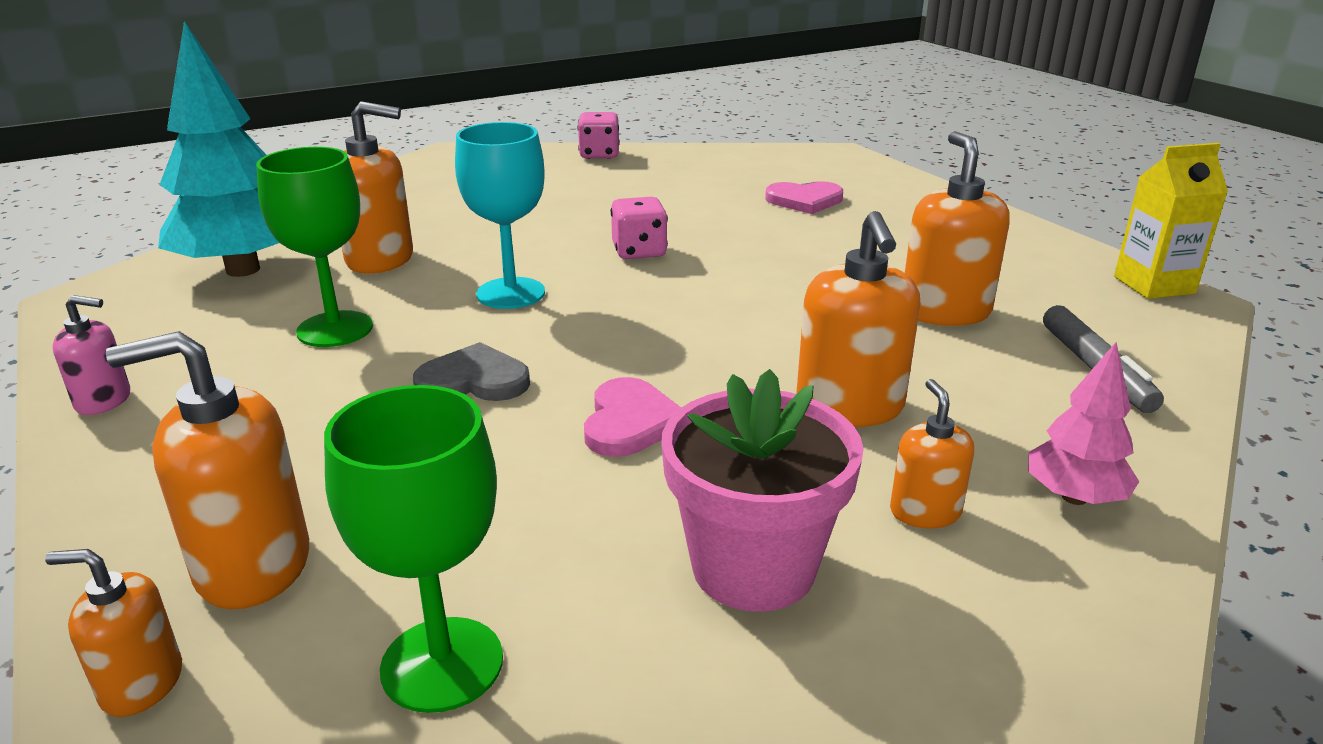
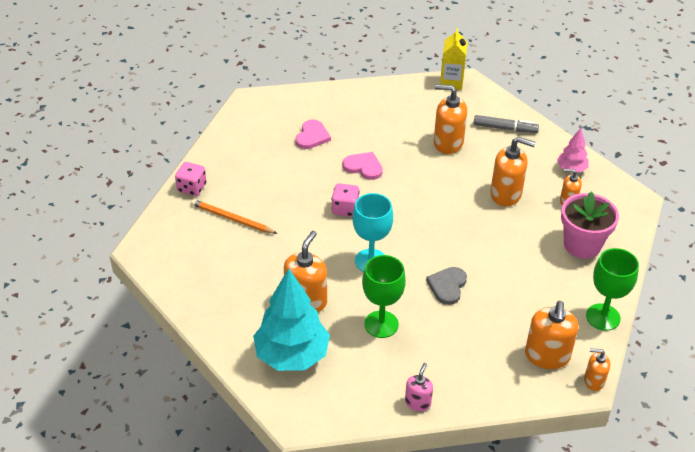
camera: 70 degrees left, 15 degrees up
(142, 684) = (594, 381): orange soap dispenser -> orange soap dispenser turned 75 degrees clockwise
(550, 184) = (232, 219): none -> orange pencil
(630, 422) = (495, 250): pink heart -> pink heart (363, 167)

